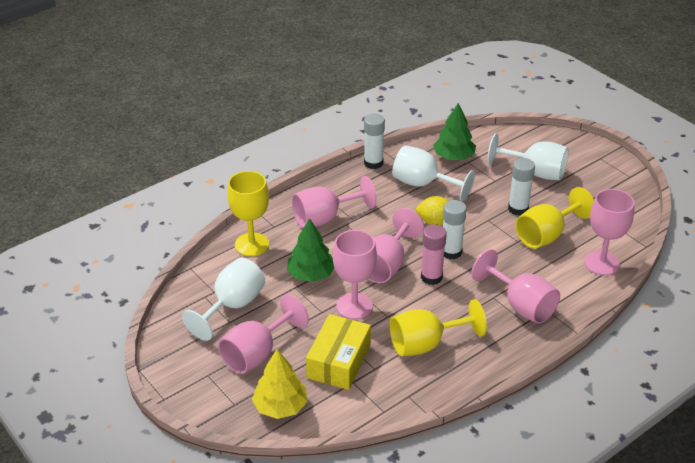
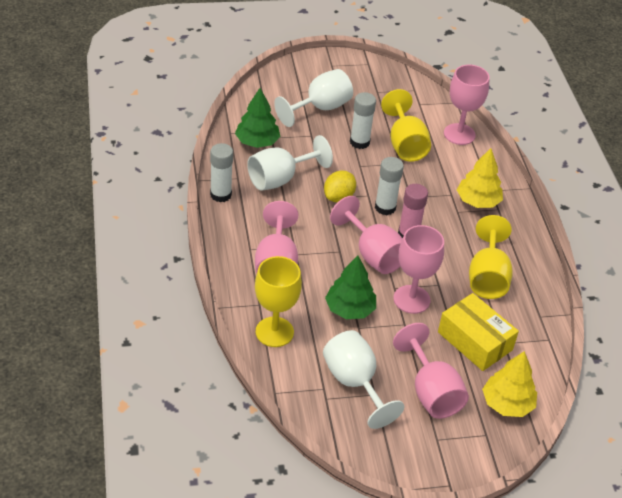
camera: 65 degrees left, 5 degrees up
(521, 305) = (478, 201): pink goblet -> yellow tree

